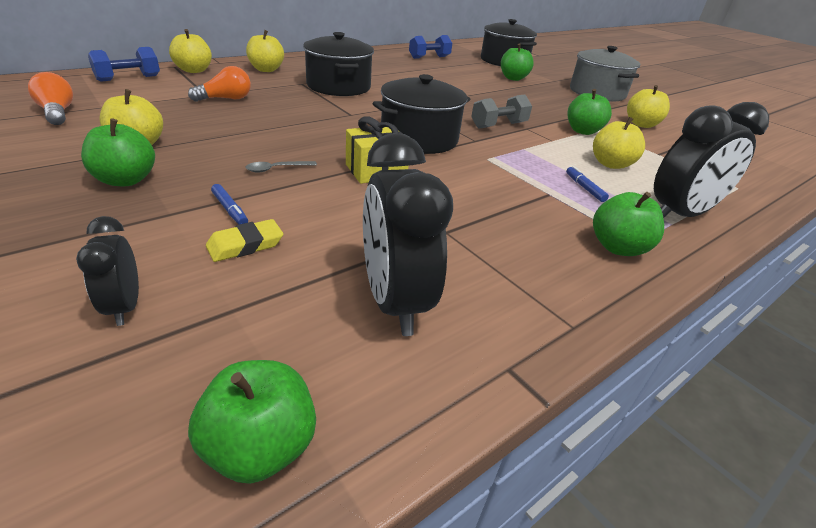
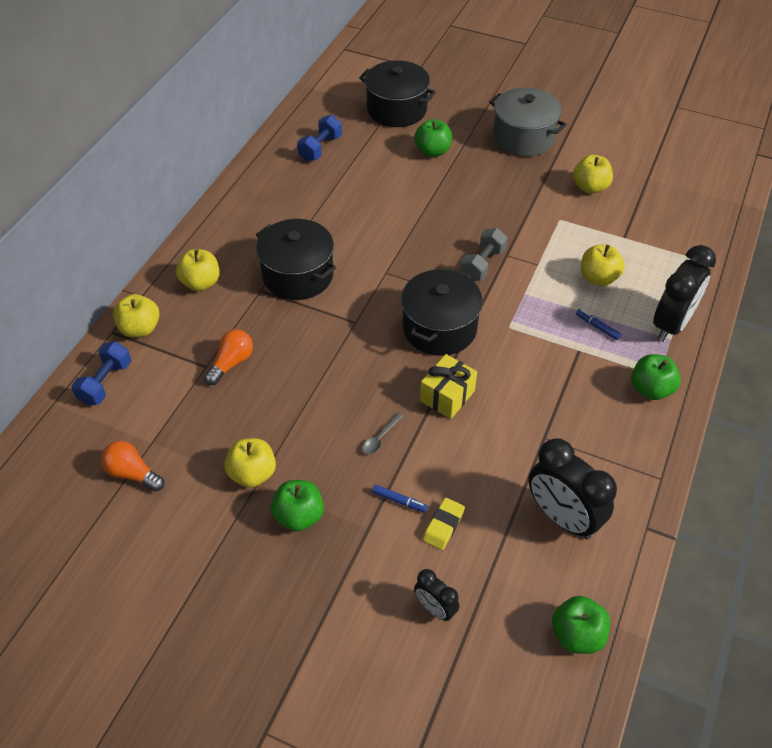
camera: 25 degrees left, 15 degrees up
(582, 131) = (551, 232): green apple -> none

